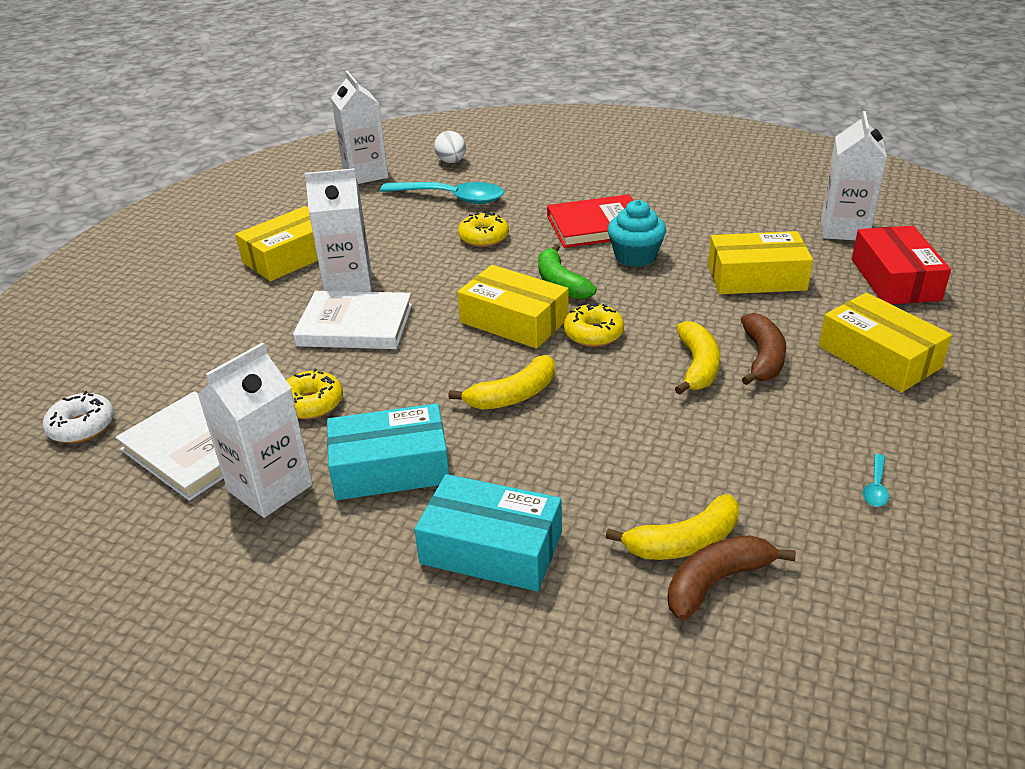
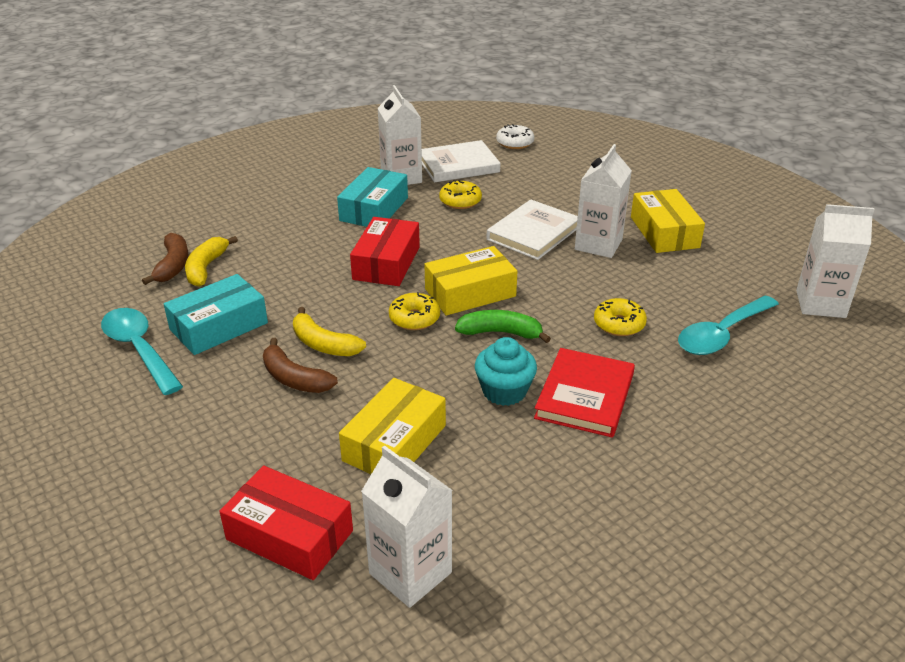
camera: 120 degrees right, 0 degrees up
(451, 162) = (822, 364): white egg -> none
(491, 548) = (281, 218): turquoise box -> turquoise box (219, 326)
(513, 395) = (386, 263): yellow banana -> red box
(875, 487) = (139, 349): turquoise spoon -> turquoise spoon, size x2.49
(879, 357) = (220, 437): yellow box -> none

